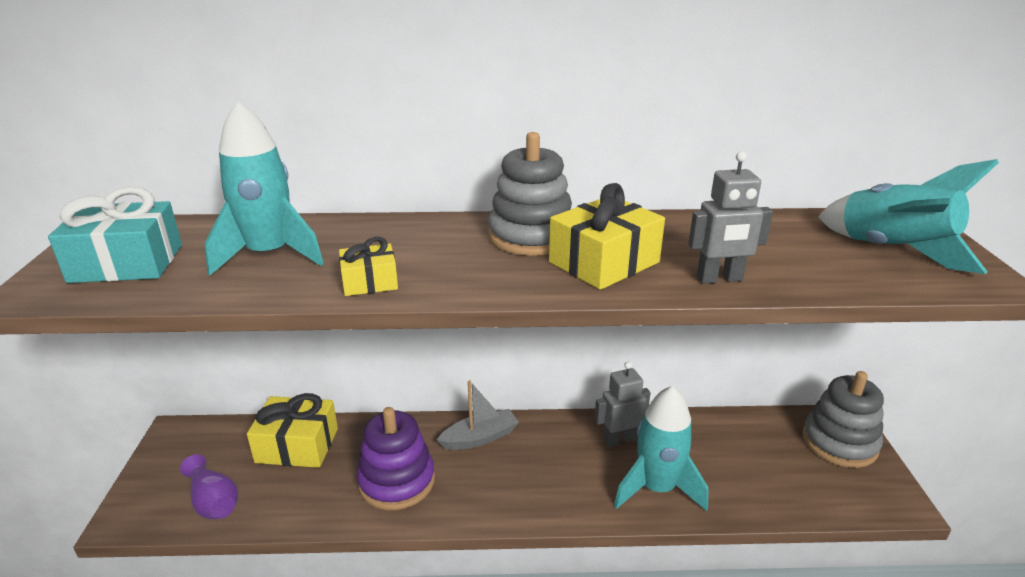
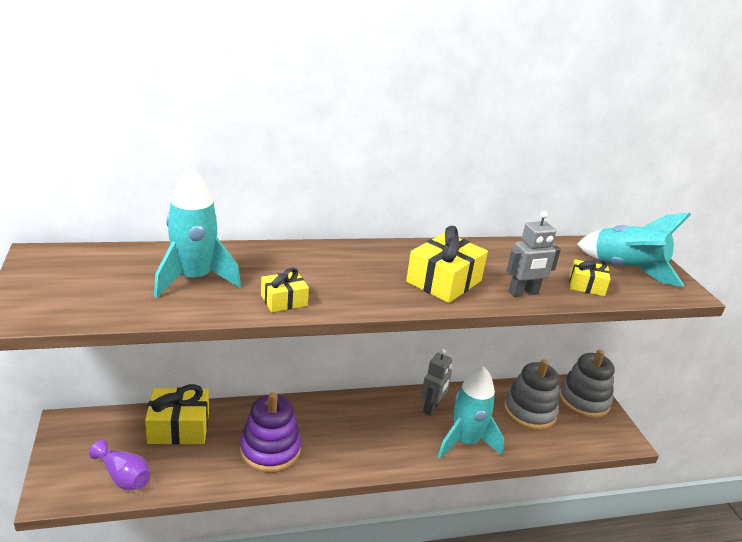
camera: 15 degrees left, 0 degrees up
(127, 263) = (80, 288): turquoise gift -> none
(480, 438) = (326, 412): grey boat -> none
(531, 236) = (385, 260): grey stacking toy -> grey stacking toy (529, 412)
(619, 439) = (432, 408): grey robot -> grey robot turned 150 degrees clockwise
(823, 271) = (586, 285): none -> yellow gift

